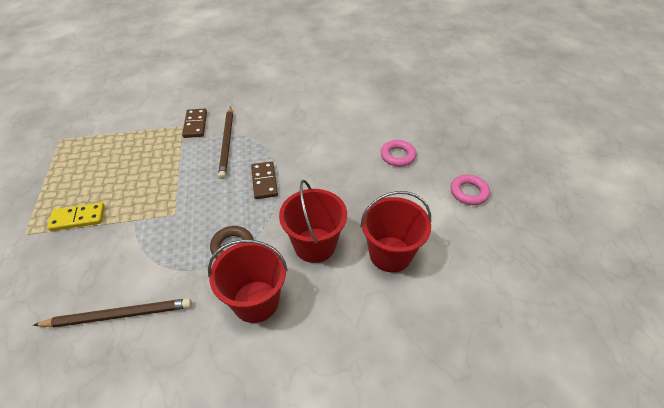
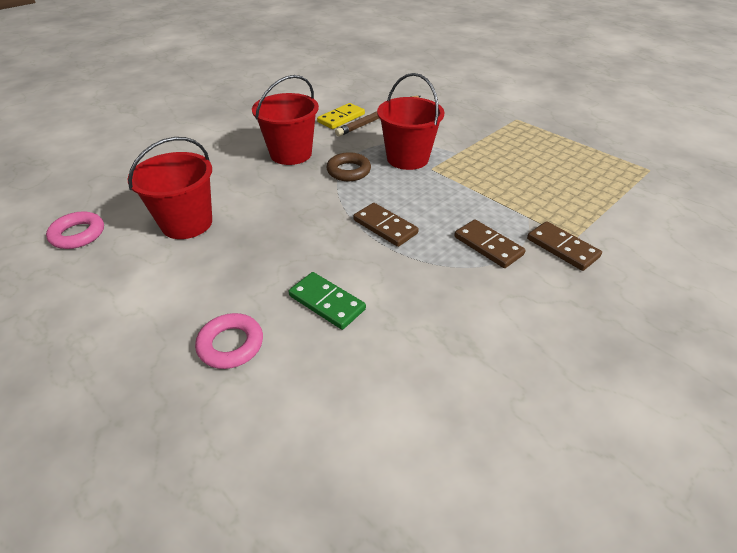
camera: 145 degrees right, 5 degrees down
(78, 218) = (500, 137): yellow domino -> yellow domino (341, 118)
(227, 143) = (488, 246): brown pencil -> brown domino
(315, 245) = (272, 200): red bucket -> red bucket (407, 158)
(339, 154) = (326, 302): none -> green domino
(468, 192) = (91, 336): pink ring -> pink ring (78, 234)

